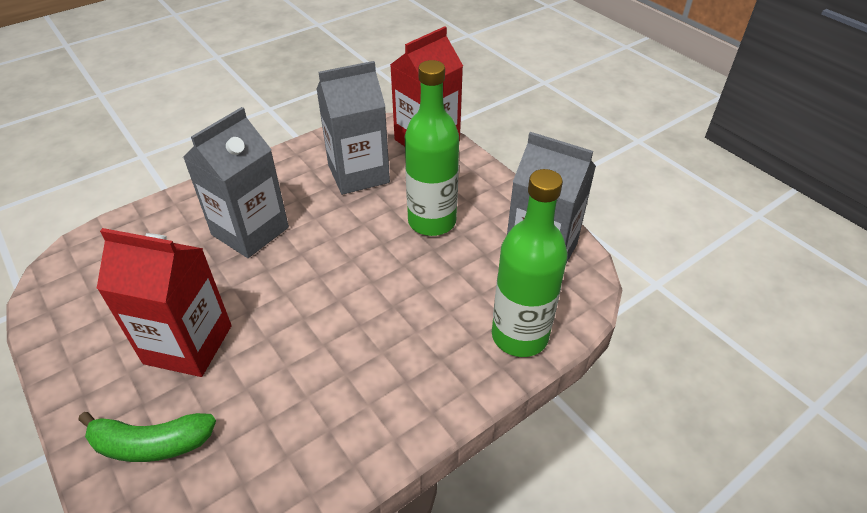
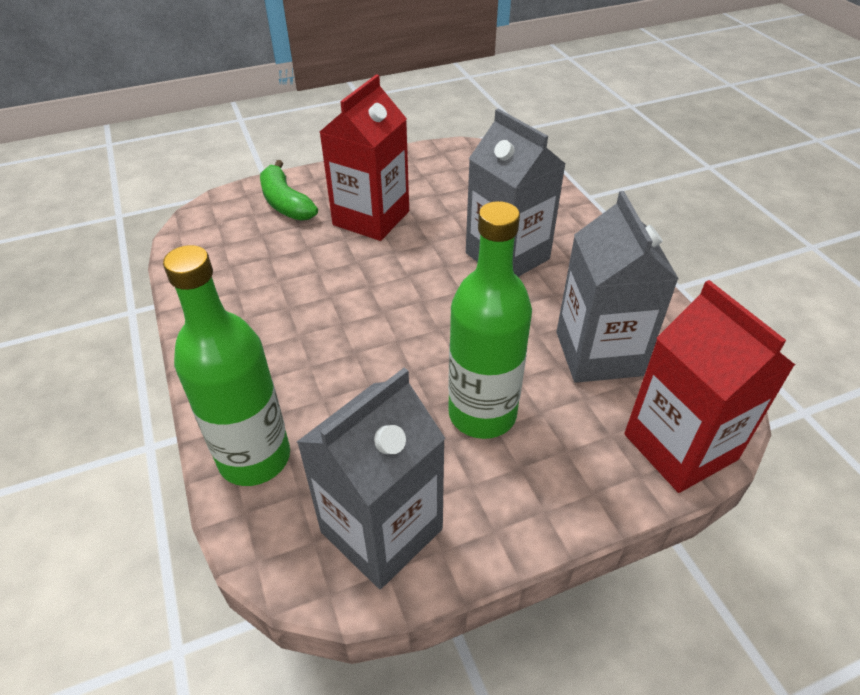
camera: 105 degrees right, 0 degrees up
(151, 444) = (285, 203): green banana -> green banana turned 45 degrees counterclockwise

